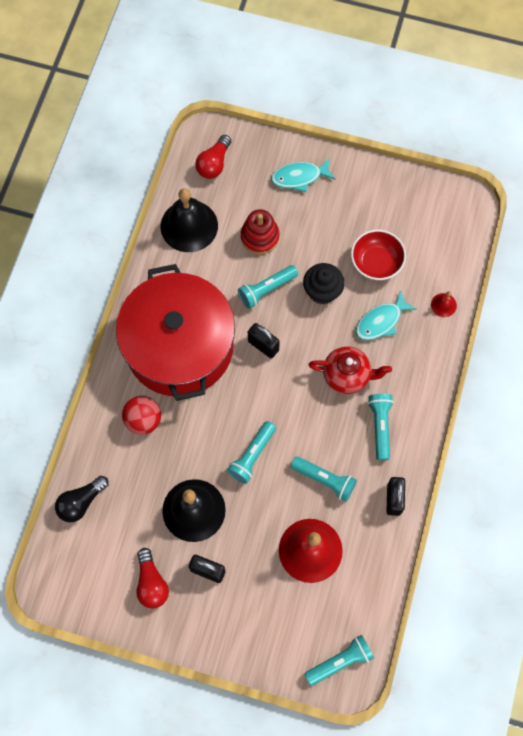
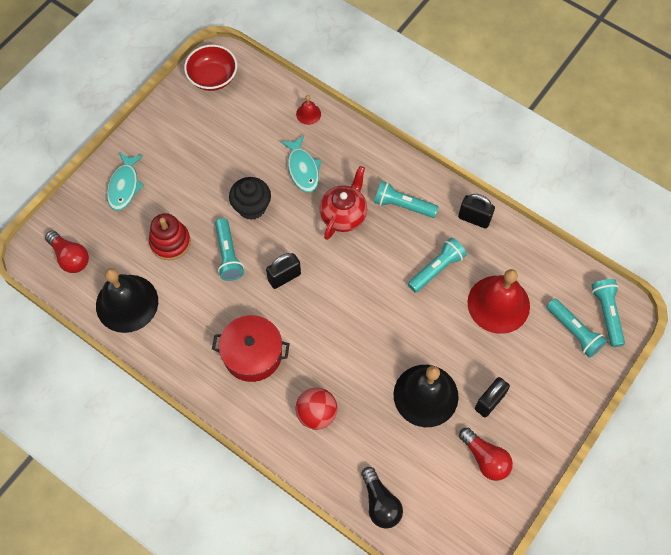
camera: 70 degrees left, 5 degrees down
(151, 583) = (485, 458): red light bulb -> red light bulb turned 45 degrees clockwise
(179, 346) = (252, 354): red pot -> red pot, size x0.51
(252, 455) = (390, 324): turquoise flashlight -> turquoise flashlight (574, 332)
(376, 262) = (243, 152): red bowl -> red bowl (213, 77)

